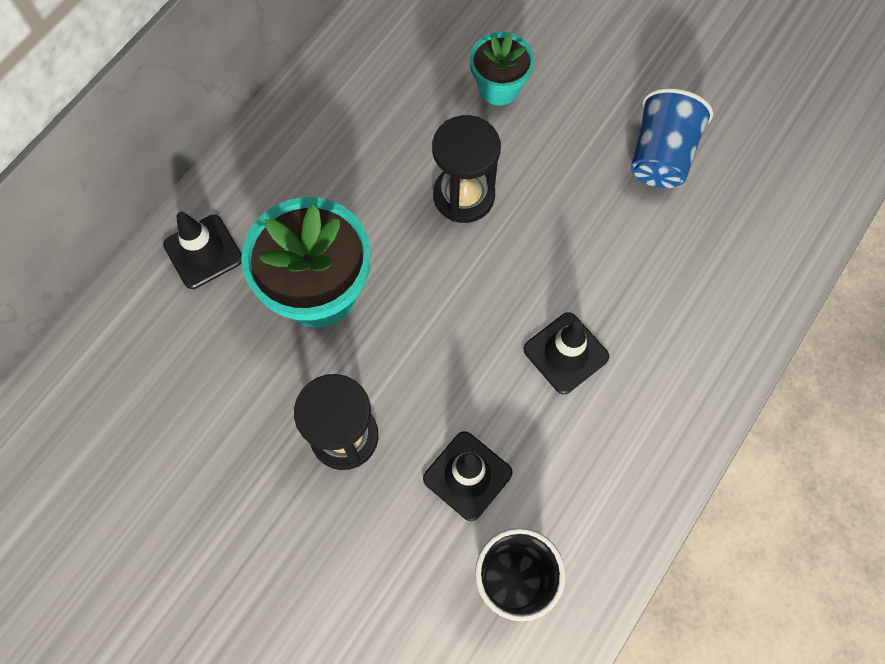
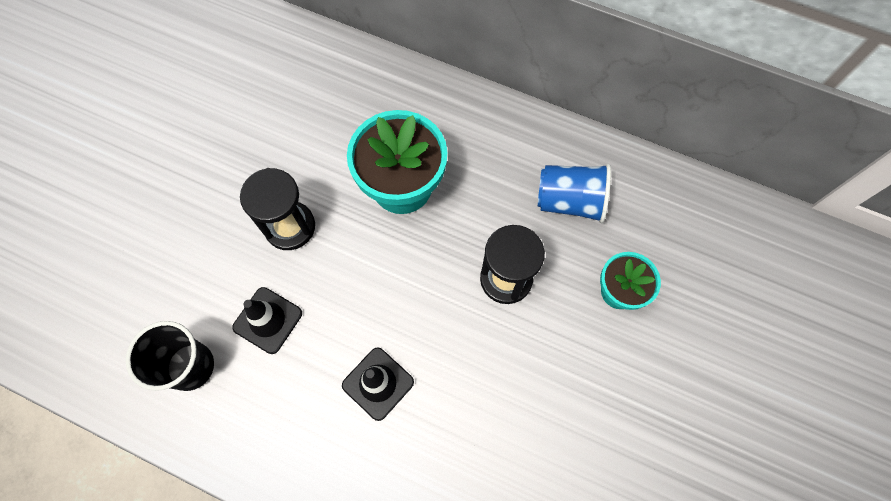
camera: 80 degrees right, 0 degrees up
(203, 252) = (420, 103): black traffic cone -> none
(660, 156) = (586, 448): blue cup -> blue cup (569, 201)

